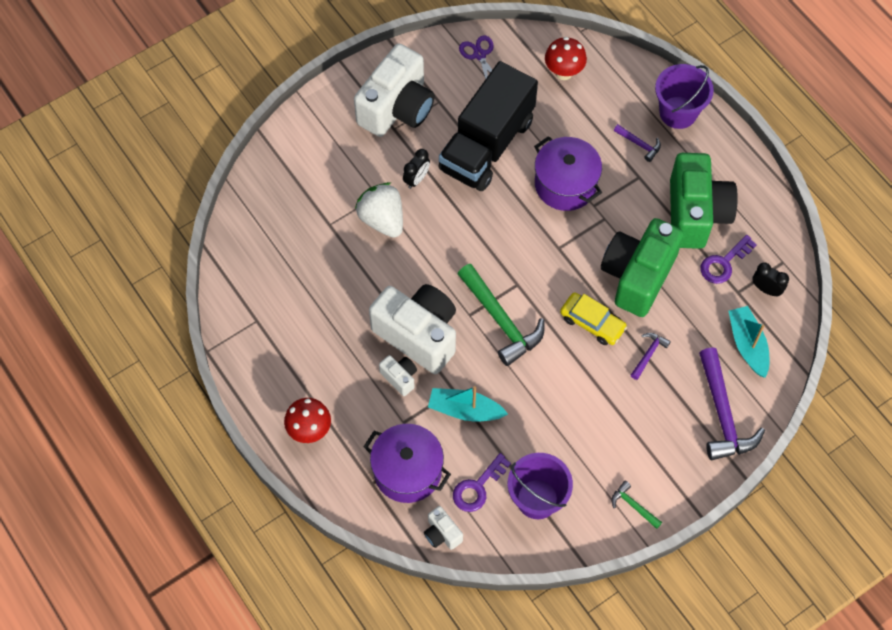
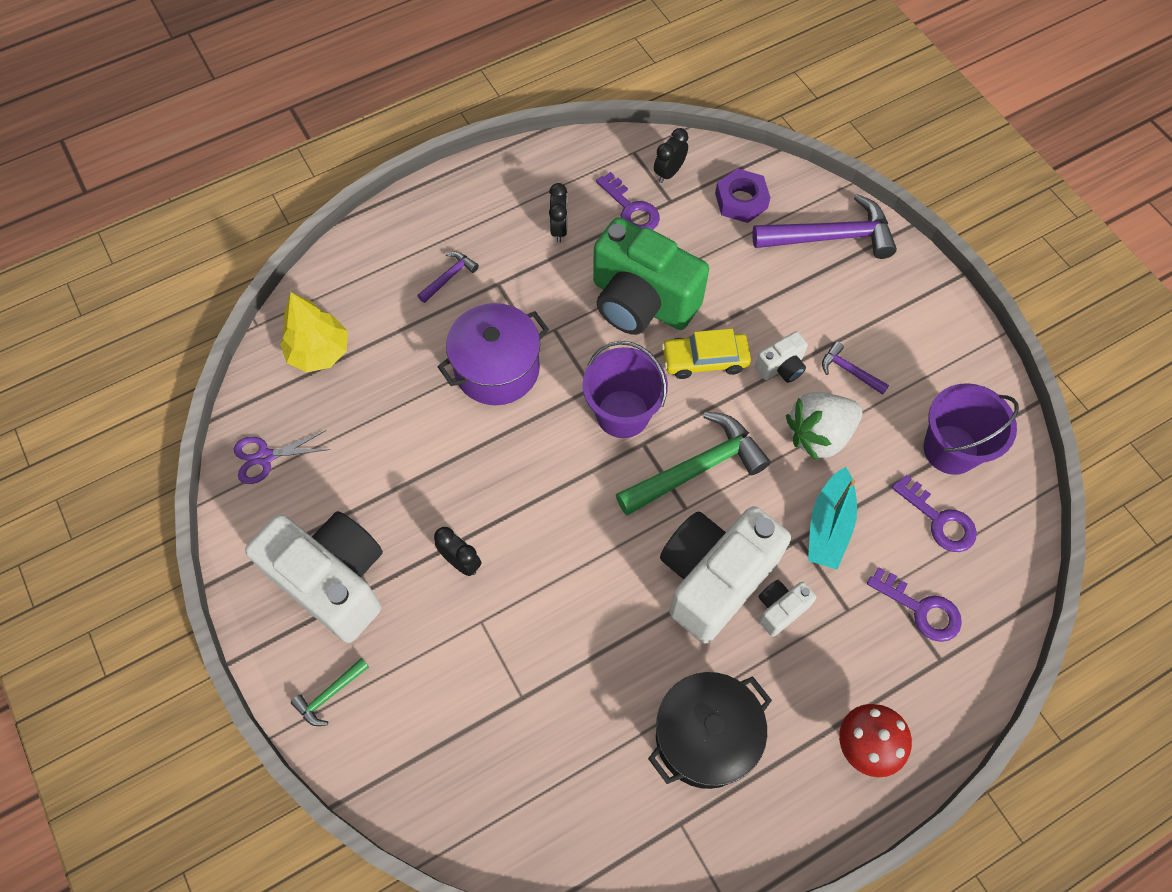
camera: 85 degrees left, 0 degrees up
(310, 333) = (705, 737): none -> black pot
(382, 219) = (522, 616): white strawberry -> white strawberry (819, 435)
(407, 471) = (921, 609): purple pot -> purple key
(442, 534) = (1007, 571): white camera -> white camera (781, 367)
(487, 145) = (419, 461): black truck -> none
(563, 72) = (319, 352): red mushroom -> yellow tree
(592, 323) = (705, 360): yellow car -> yellow car turned 135 degrees counterclockwise
(633, 506) = (952, 343): green hammer -> green hammer (330, 694)
(648, 354) = (751, 303): purple hammer -> purple hammer (849, 371)
(678, 112) = (409, 229): purple bucket -> purple bucket (623, 413)
(695, 214) = (559, 229): green camera -> black clock
(747, 345) = (741, 200): turquoise boat -> purple nut

